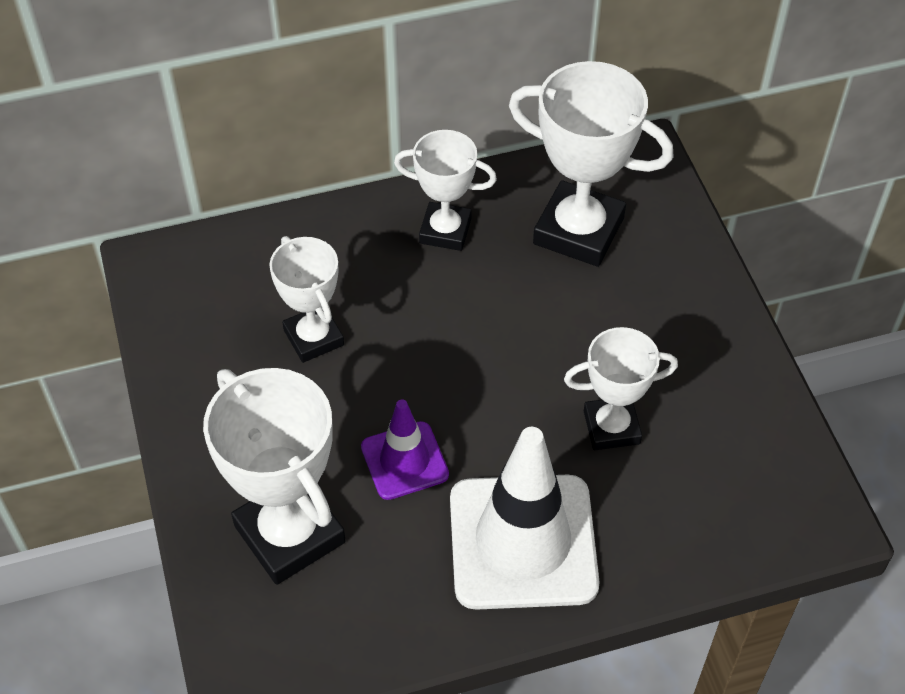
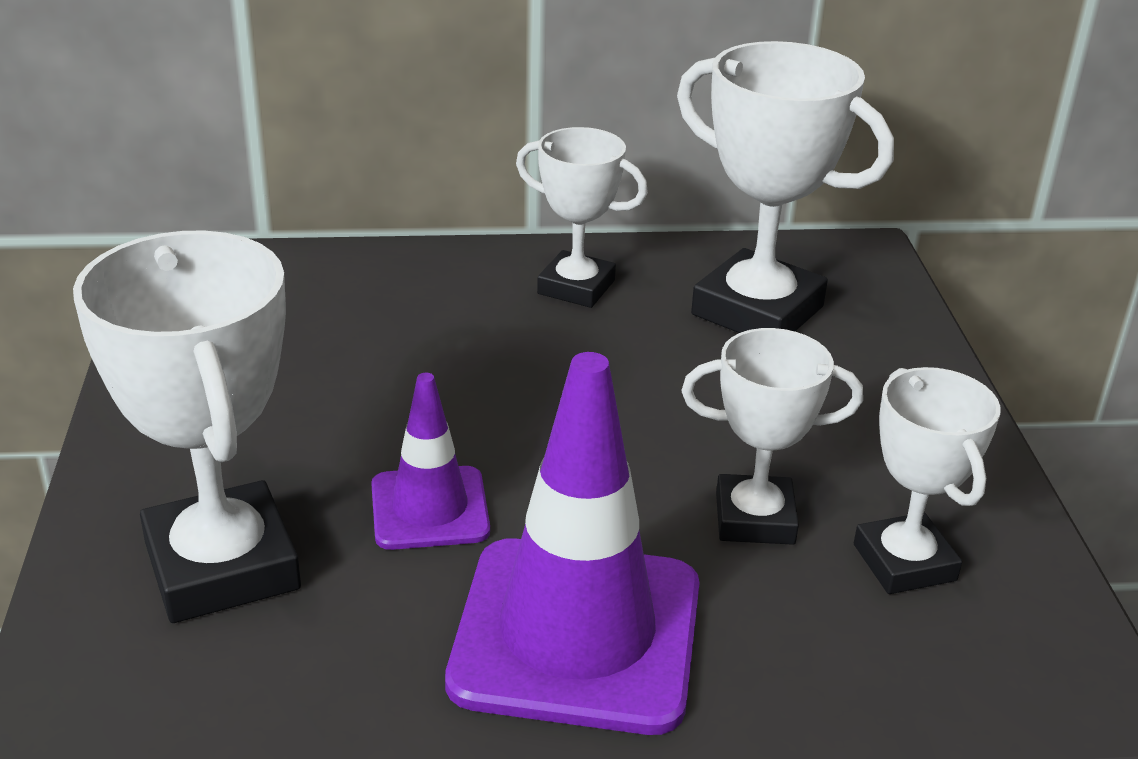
camera: 10 degrees right, 20 degrees down
(313, 337) = (357, 362): white trophy -> white trophy (904, 562)
(523, 542) = (577, 634): white traffic cone -> purple traffic cone

